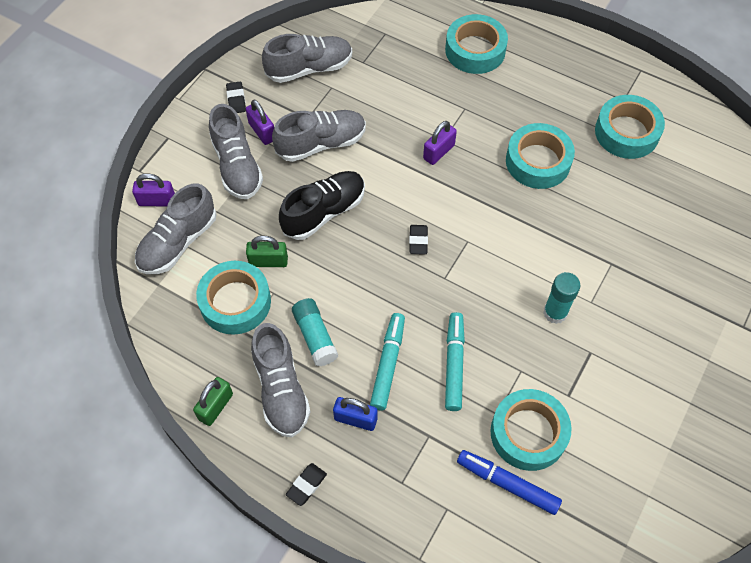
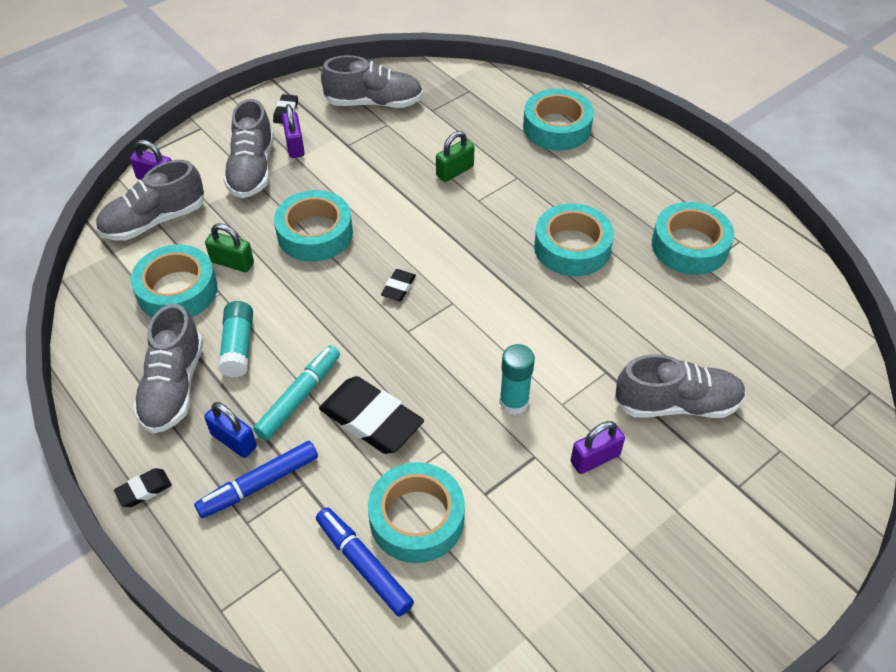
camera: 20 degrees right, 10 degrees down
(215, 406) = (98, 382): green padlock -> green padlock (455, 171)
(321, 144) = (348, 171): grey shoe -> grey shoe (677, 404)
(324, 212) = (315, 233): black shoe -> turquoise tape
(395, 448) = (259, 484): none -> blue marker
(438, 152) = (467, 210): purple padlock -> purple padlock (595, 458)
(454, 364) = (371, 420): turquoise marker -> black eraser

